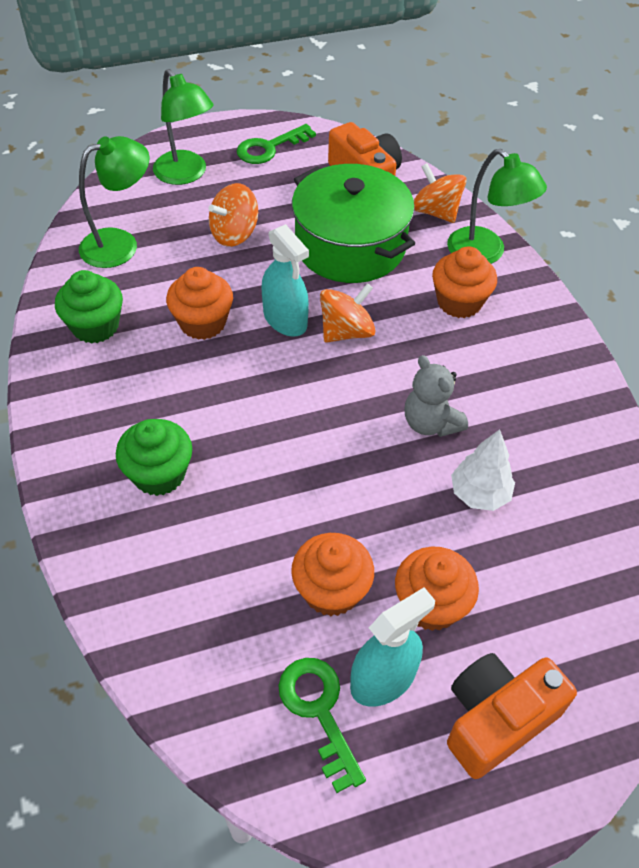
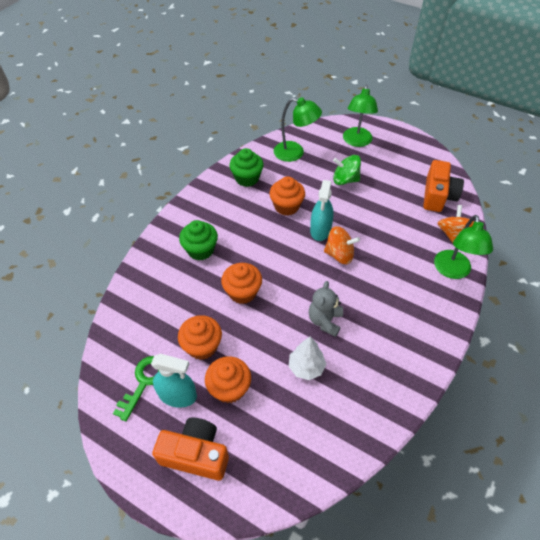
camera: 50 degrees right, 0 degrees up
(234, 234) = (345, 180): orange spinning top -> green spinning top
(269, 148) = (409, 153): green key -> none
(350, 246) = (389, 220): green pot -> none
(459, 302) = (409, 282): orange cupcake -> orange cupcake (242, 292)

